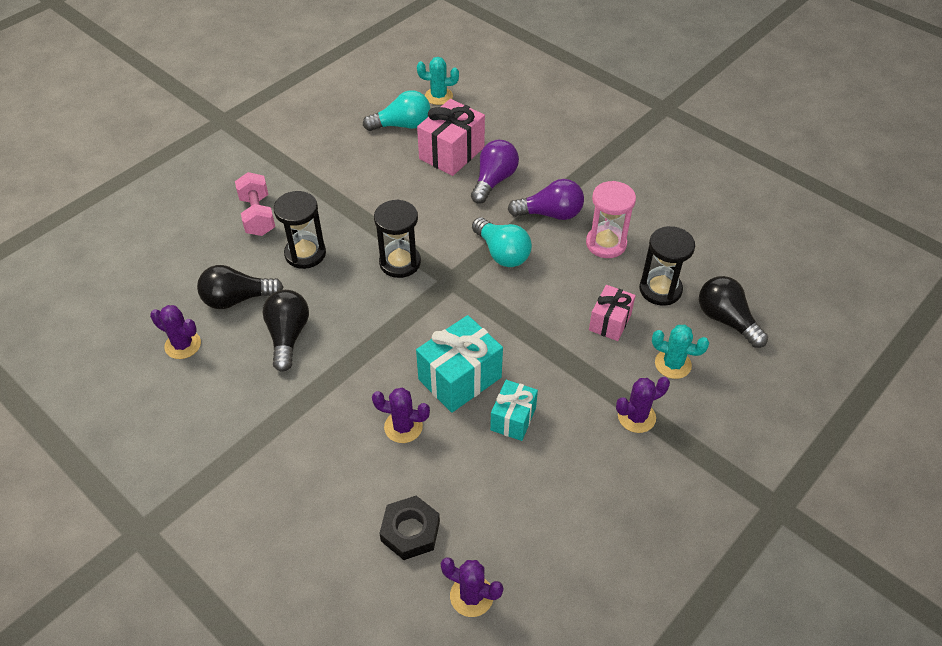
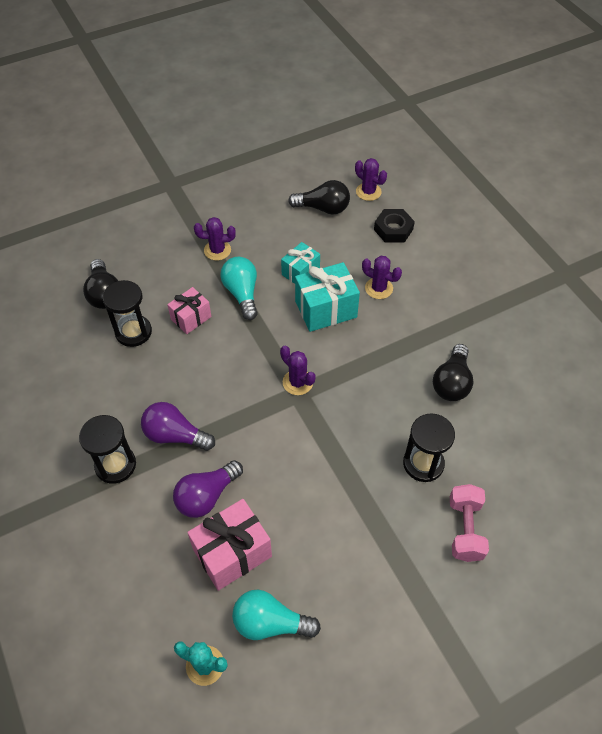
camera: 160 degrees left, 5 degrees up
(183, 345) = (542, 401): purple cactus -> purple cactus (297, 382)
(237, 299) = (493, 432): black light bulb -> black light bulb (323, 208)
(400, 262) = (337, 425): black hourglass -> black hourglass (115, 465)
(502, 253) = (242, 406): turquoise light bulb -> turquoise light bulb (242, 293)
(606, 243) = (146, 387): pink hourglass -> none
(673, 364) = (168, 275): turquoise cactus -> none

